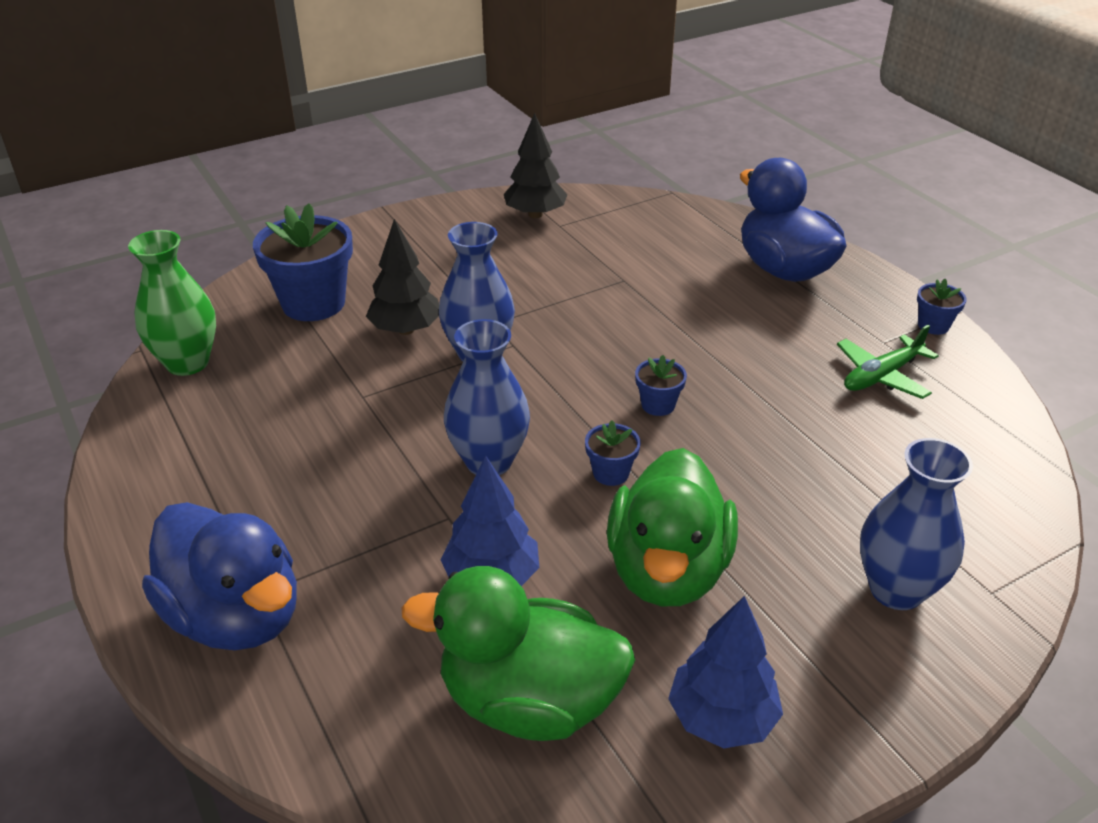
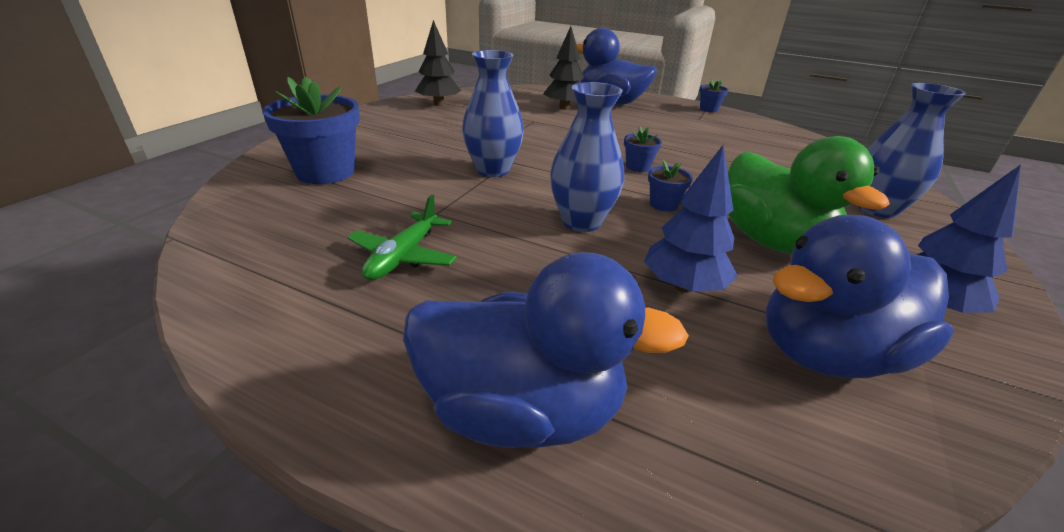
camera: 35 degrees left, 5 degrees down
(187, 363) = (239, 234): green vase -> none
(406, 329) = (422, 170): black tree -> black tree (564, 108)
(529, 701) = (827, 353): green duck -> blue duck
(881, 376) = (720, 130): green plane -> green plane (403, 256)

